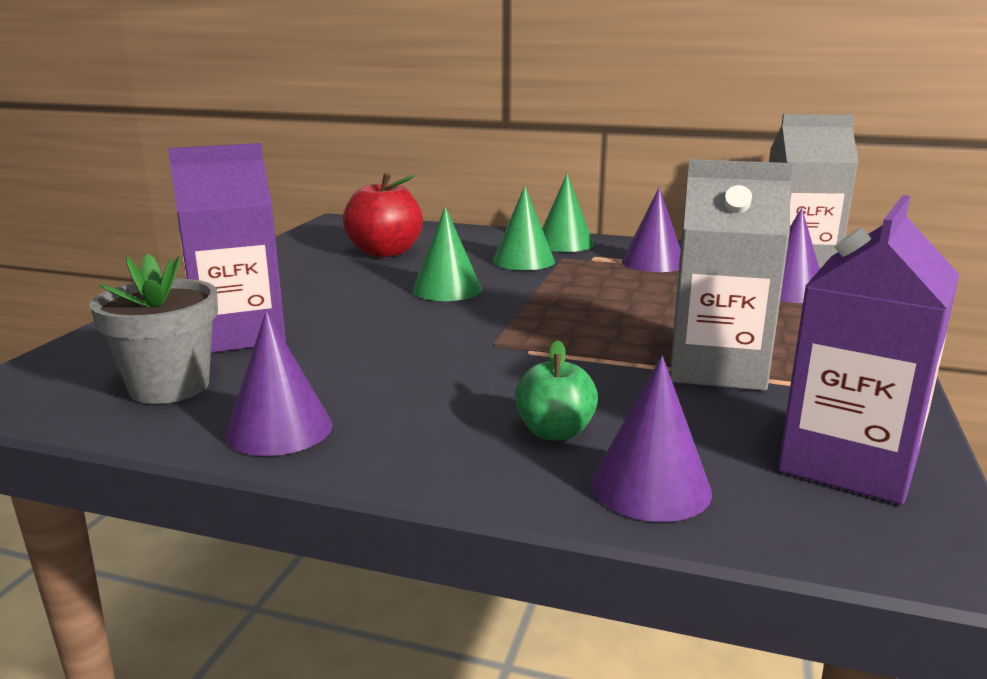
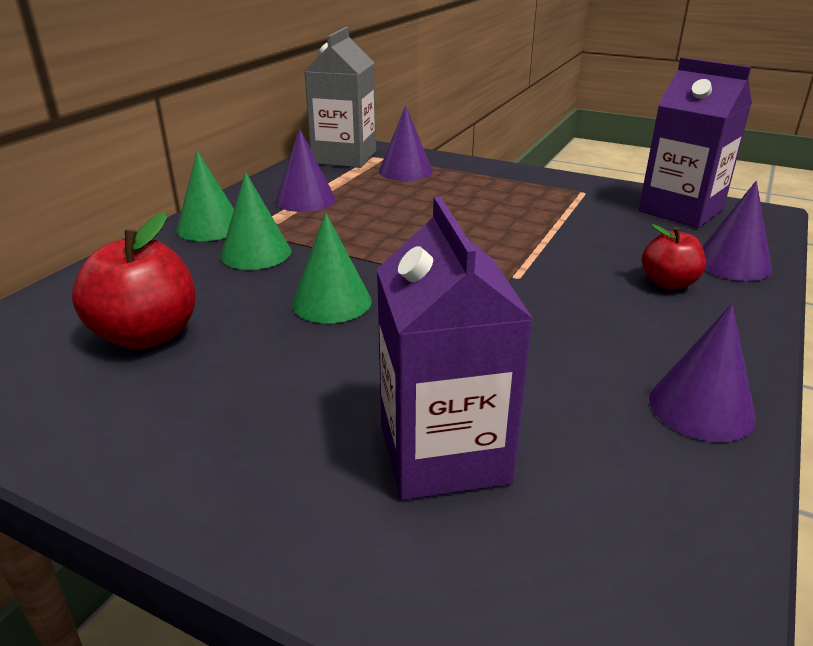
camera: 80 degrees left, 10 degrees up
(169, 387) = (615, 499): grey flower pot -> none
(555, 432) = (668, 283): green apple -> red apple
(716, 368) = (553, 218): grey carton -> none

